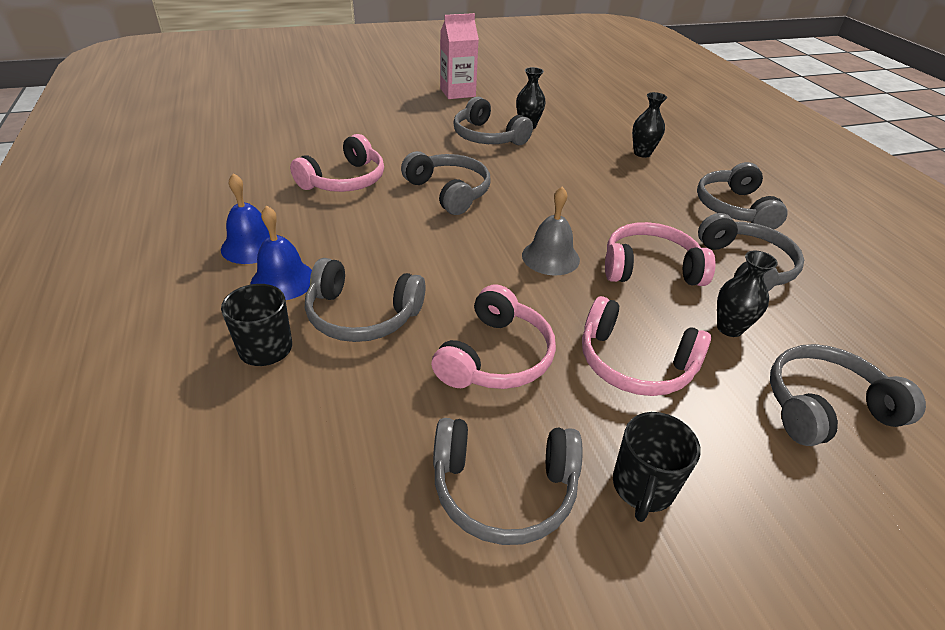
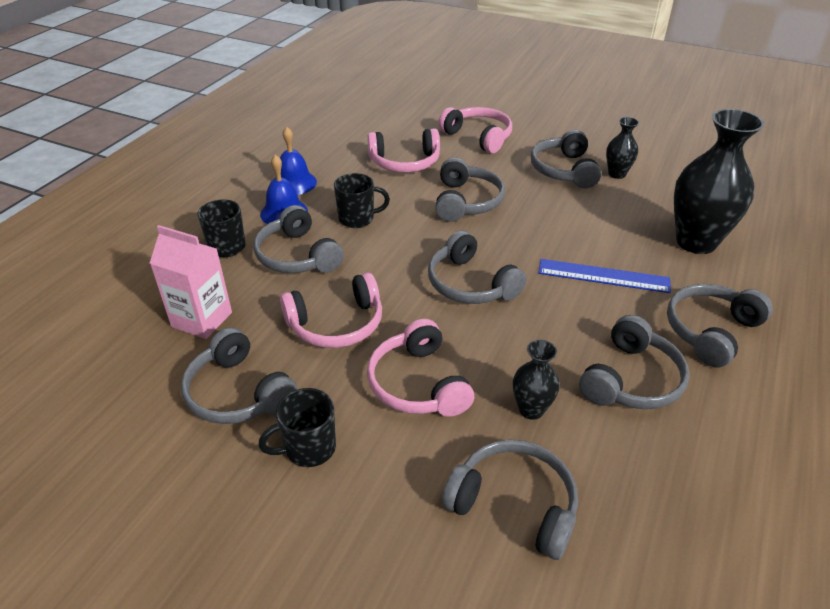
camera: 45 degrees right, 0 degrees up
(373, 250) = (357, 219): none -> black mug
(457, 92) = (596, 121): pink carton -> pink carton (202, 319)
(550, 257) = (470, 284): grey bell -> grey headphones
(626, 203) = (603, 276): none -> blue ruler
(642, 153) = (696, 242): black vase -> black vase, size x2.03
(650, 268) = (538, 333): pink headphones -> pink headphones (478, 137)

